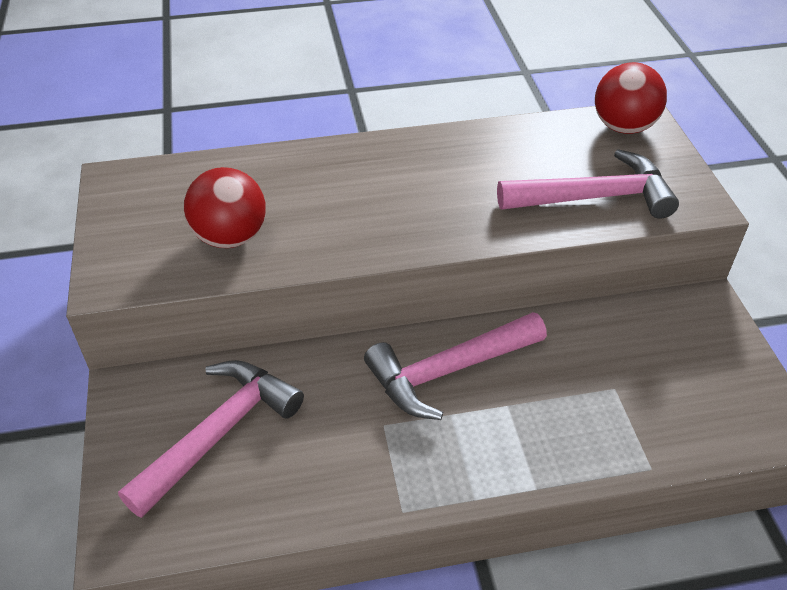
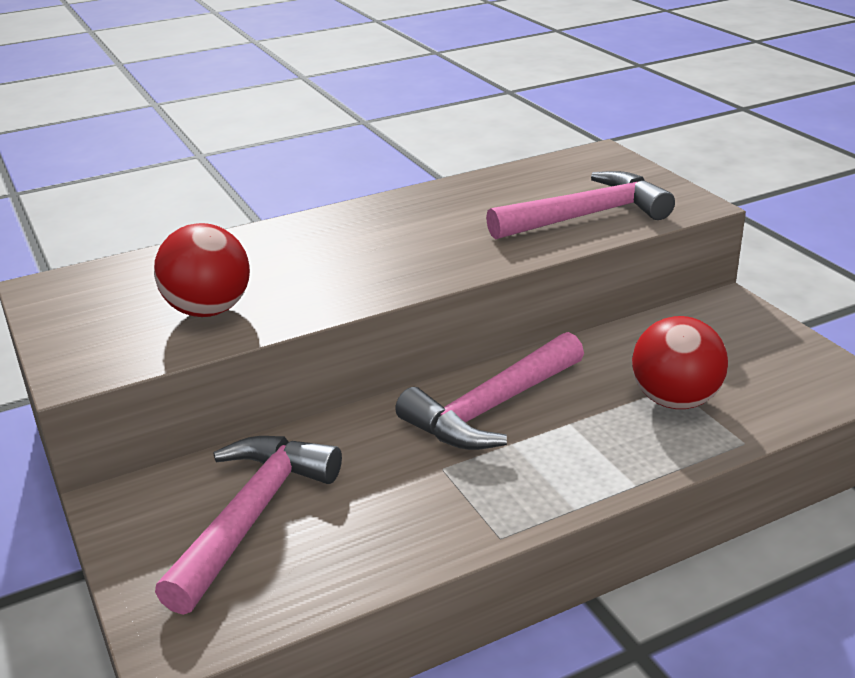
camera: 15 degrees left, 15 degrees down
(623, 127) = (586, 163): red ball -> red ball (675, 400)

